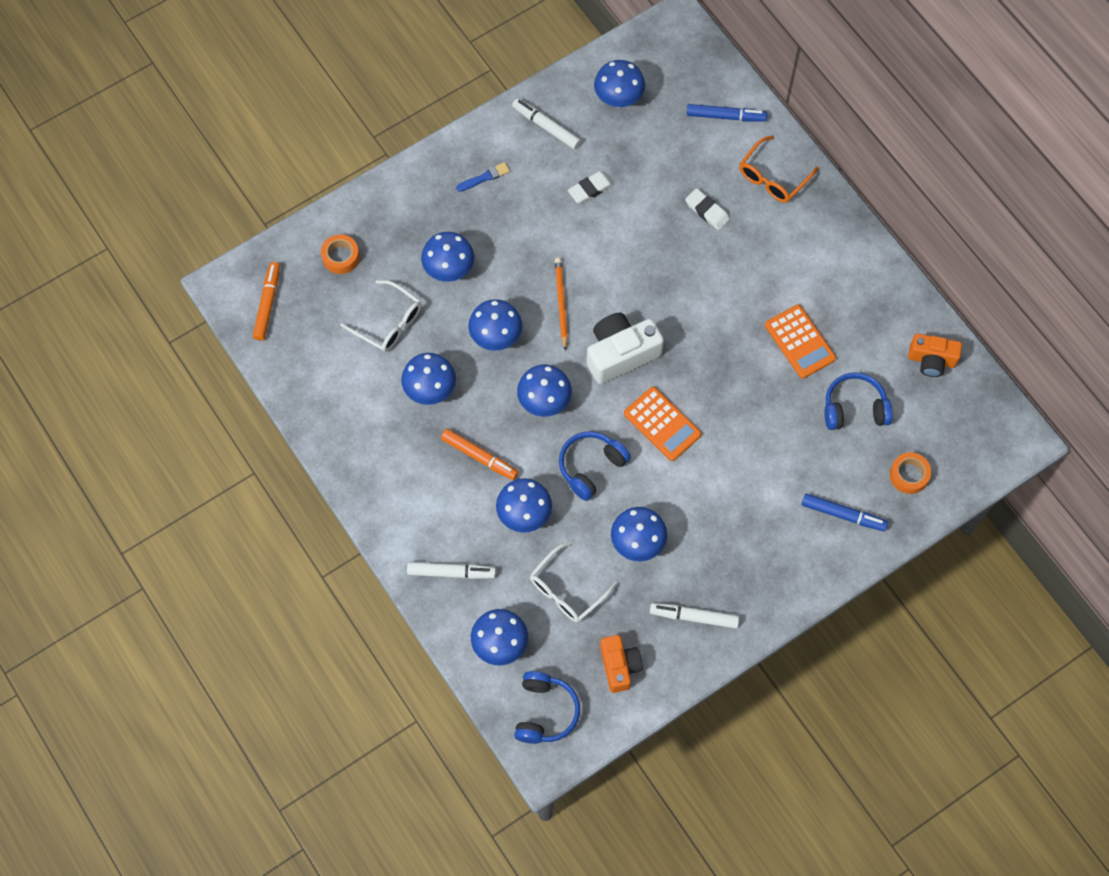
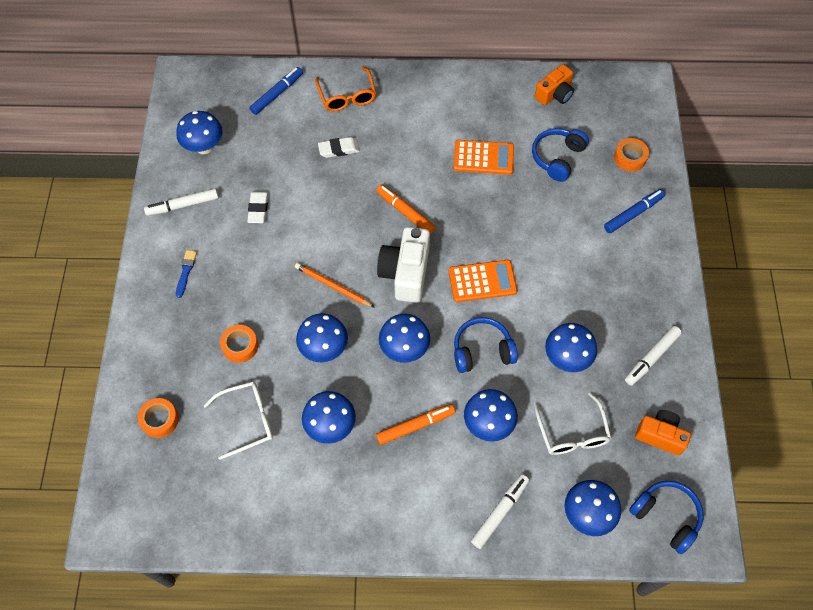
camera: 55 degrees left, 5 degrees down
(267, 304) = (151, 507): orange marker -> orange marker (405, 212)
(449, 270) = (240, 346): blue mushroom -> orange tape
(591, 467) = (482, 351): blue headphones -> blue headphones turned 90 degrees clockwise

